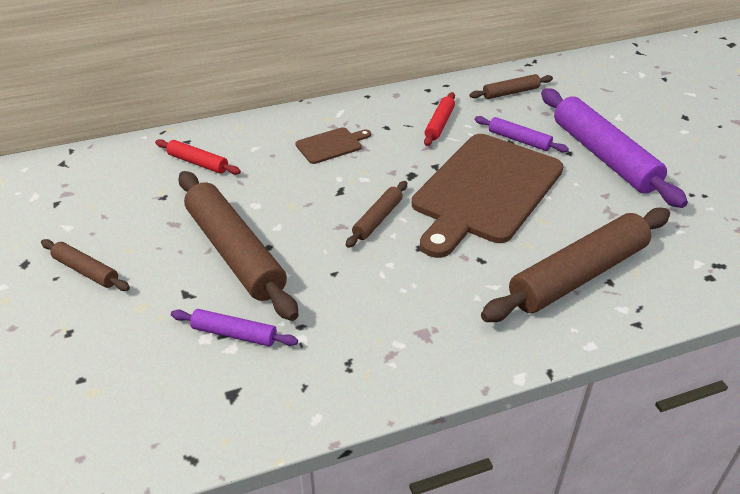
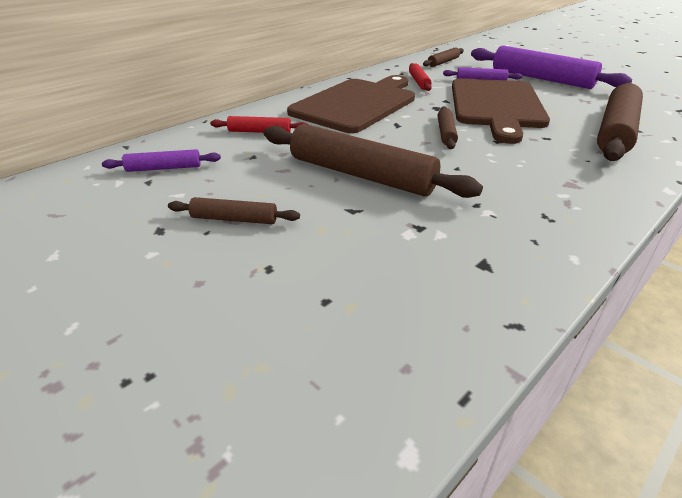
camera: 25 degrees left, 5 degrees down
(234, 334) = (430, 224): purple rolling pin -> purple rolling pin (164, 168)
(331, 145) = (357, 104): brown cutting board -> brown cutting board, size x2.38

